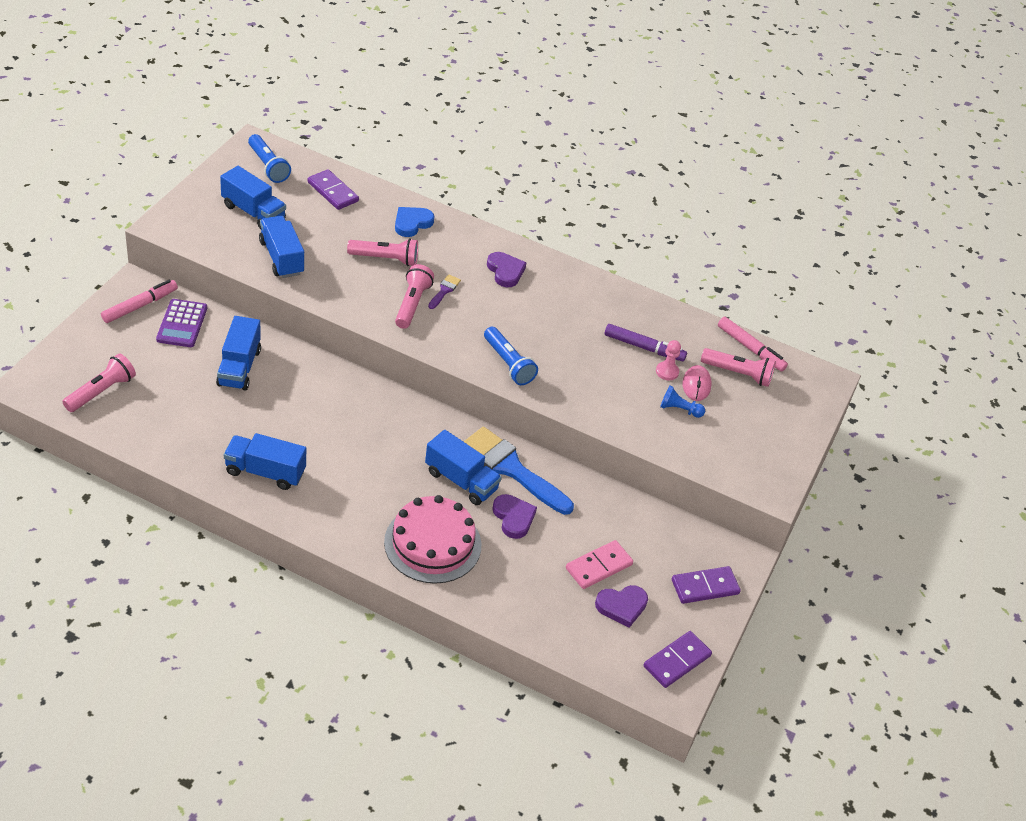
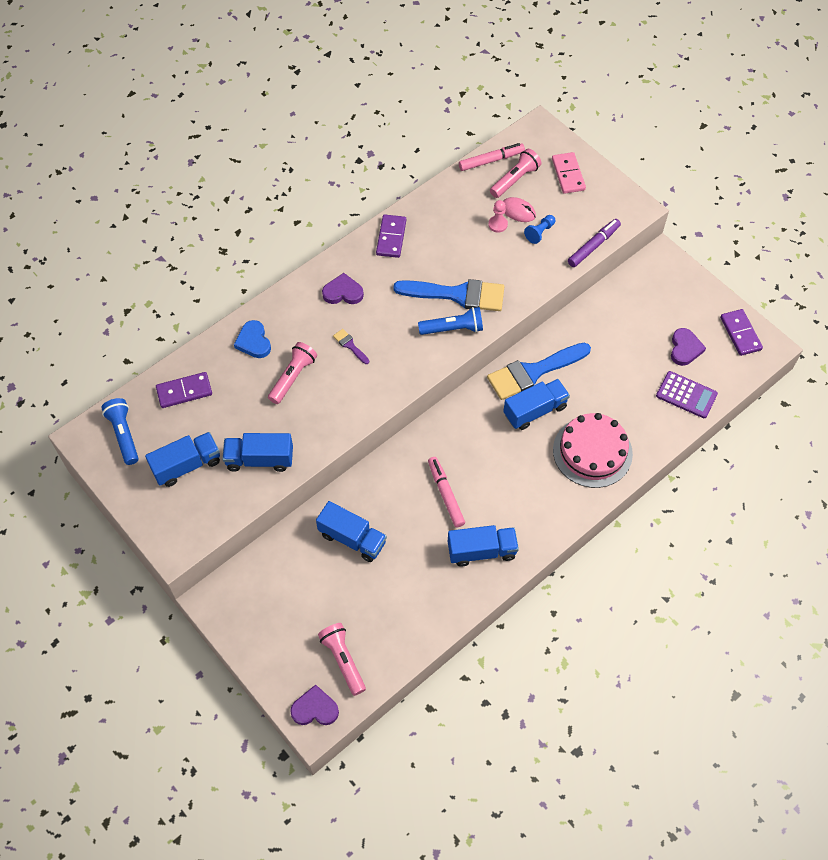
camera: 60 degrees left, 15 degrees up
(140, 306) = (242, 602): pink marker -> pink marker (446, 494)
(182, 324) = (279, 572): purple calculator -> purple calculator (686, 395)
(265, 472) = (481, 551): blue truck -> blue truck turned 135 degrees counterclockwise
(268, 166) = (124, 435): blue flashlight -> blue flashlight turned 105 degrees counterclockwise
(412, 304) = (358, 375): pink flashlight -> none
(513, 518) = (583, 388): purple heart -> purple heart (315, 709)
(554, 358) = (457, 295): none -> blue brush
(599, 566) = (645, 349): pink domino -> pink domino (568, 174)
(644, 347) = (466, 229): purple marker -> purple marker (593, 246)
(705, 587) = (681, 290): purple domino -> purple domino (391, 237)

